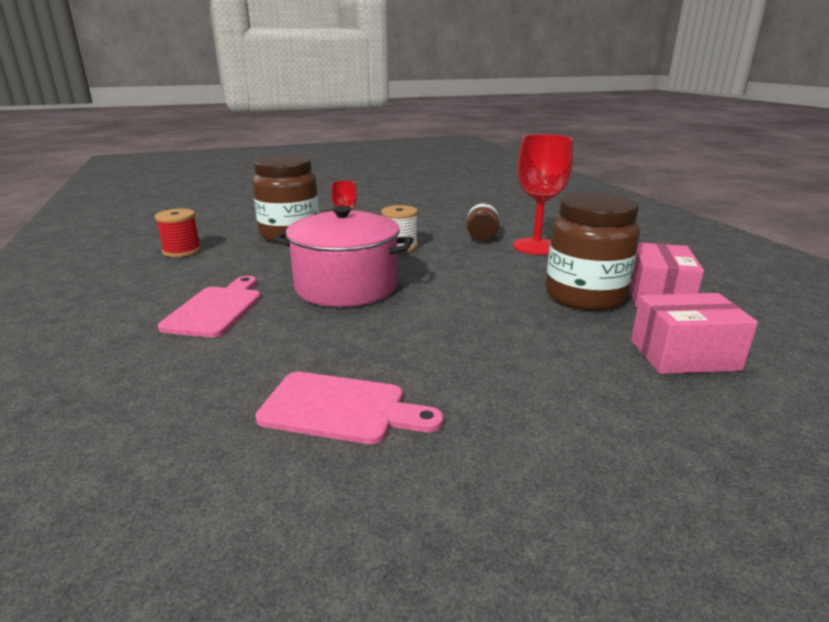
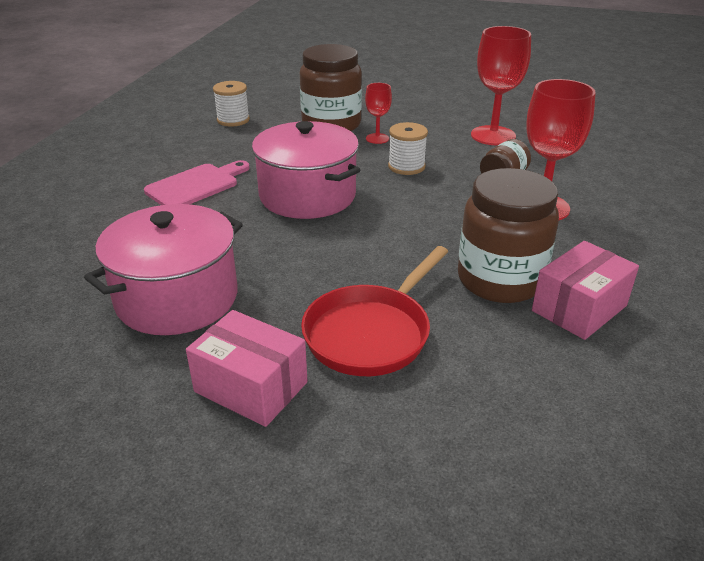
camera: 35 degrees right, 10 degrees up
(182, 251) = (233, 120): red spool -> white spool
(341, 409) = (177, 298): pink cutting board -> pink pot
(433, 215) = (493, 136): none -> red goblet
(560, 364) = (371, 333): none -> red pan
(684, 355) = (494, 374): pink box -> pink box (251, 387)

